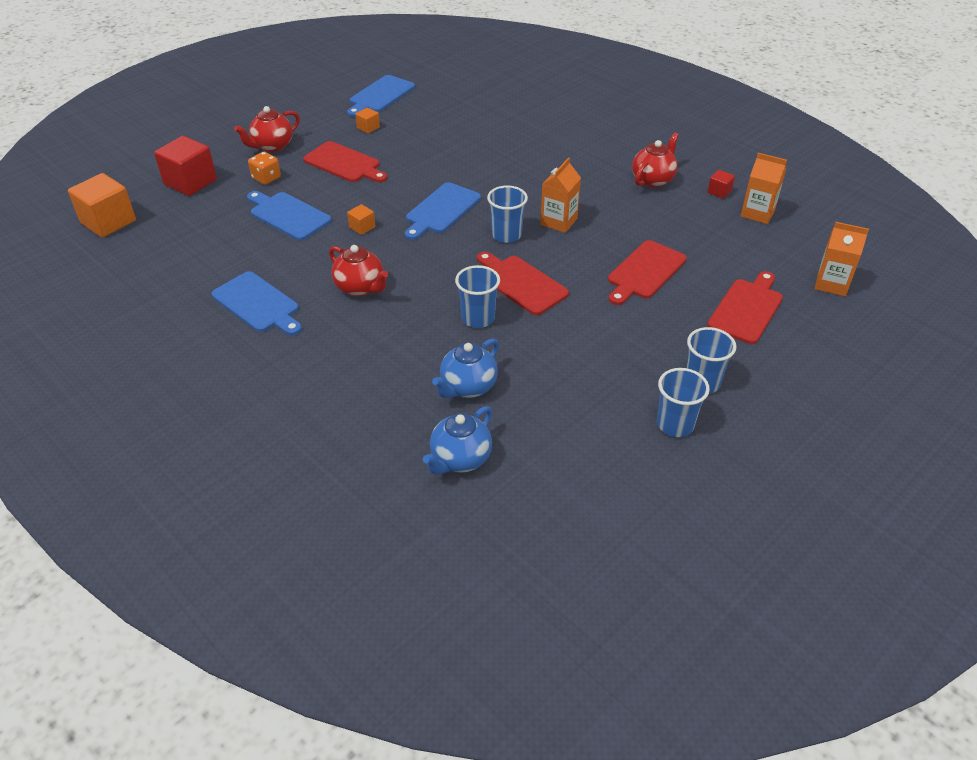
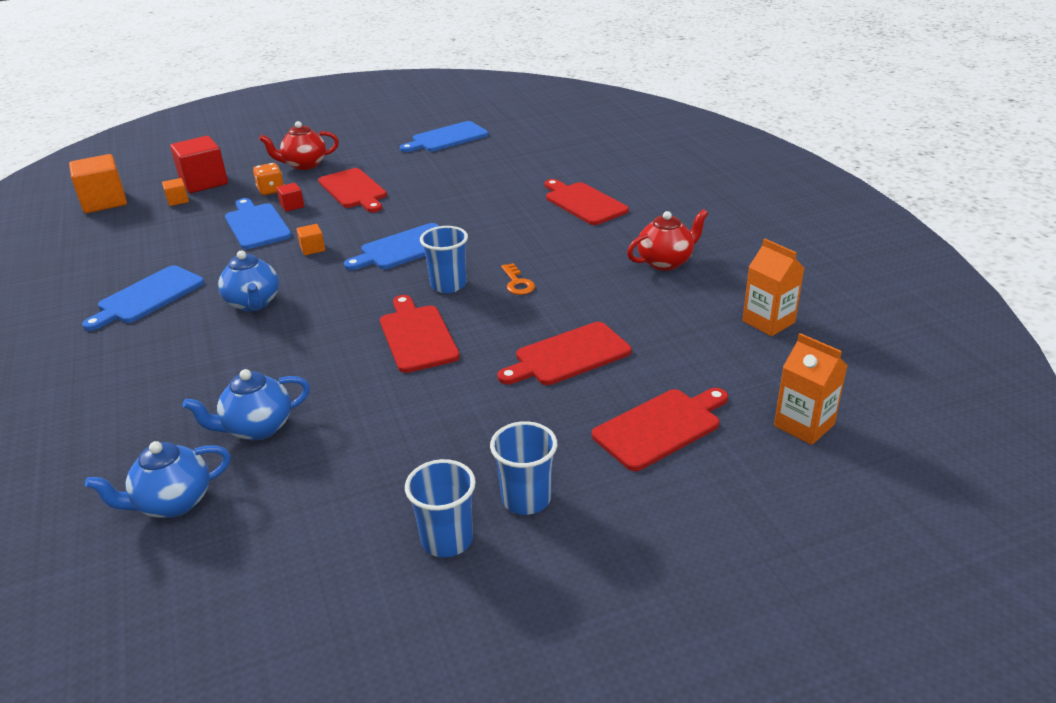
camera: 25 degrees right, 10 degrees down
(258, 304) = (148, 297): blue cutting board -> blue cutting board turned 60 degrees clockwise
(360, 288) = (254, 303): red teapot -> blue teapot
(368, 128) = (407, 163): orange cube -> orange cube (178, 200)
(478, 318) = (338, 360): blue cup -> none
(550, 139) = (583, 203): none -> red cutting board
(558, 221) = (517, 283): orange carton -> orange key
(719, 192) = (738, 289): red cube -> red cube (292, 206)

